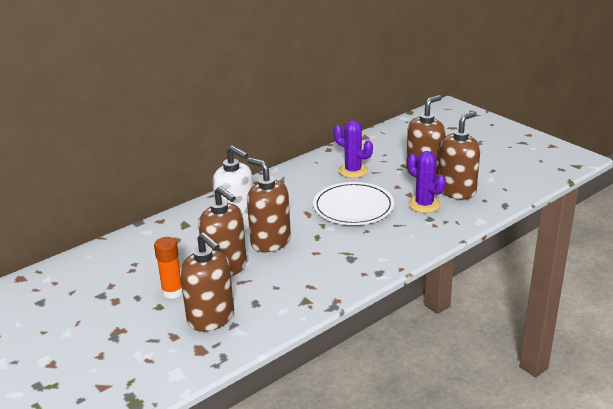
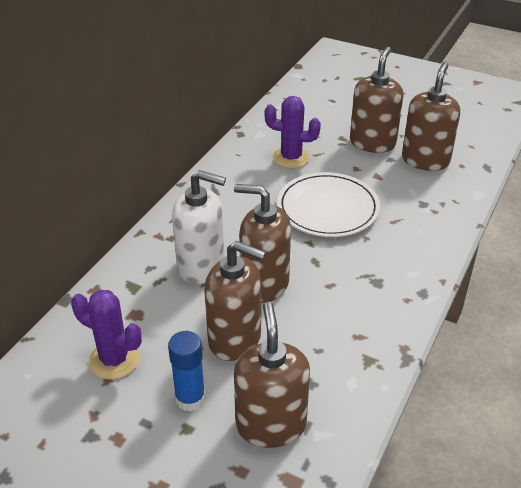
camera: 25 degrees left, 10 degrees up
(172, 292) = (190, 399): orange glue stick -> blue glue stick
(211, 318) = (271, 425): brown soap dispenser -> brown soap dispenser turned 120 degrees counterclockwise
(424, 205) = (404, 186): purple cactus -> purple cactus (114, 360)

